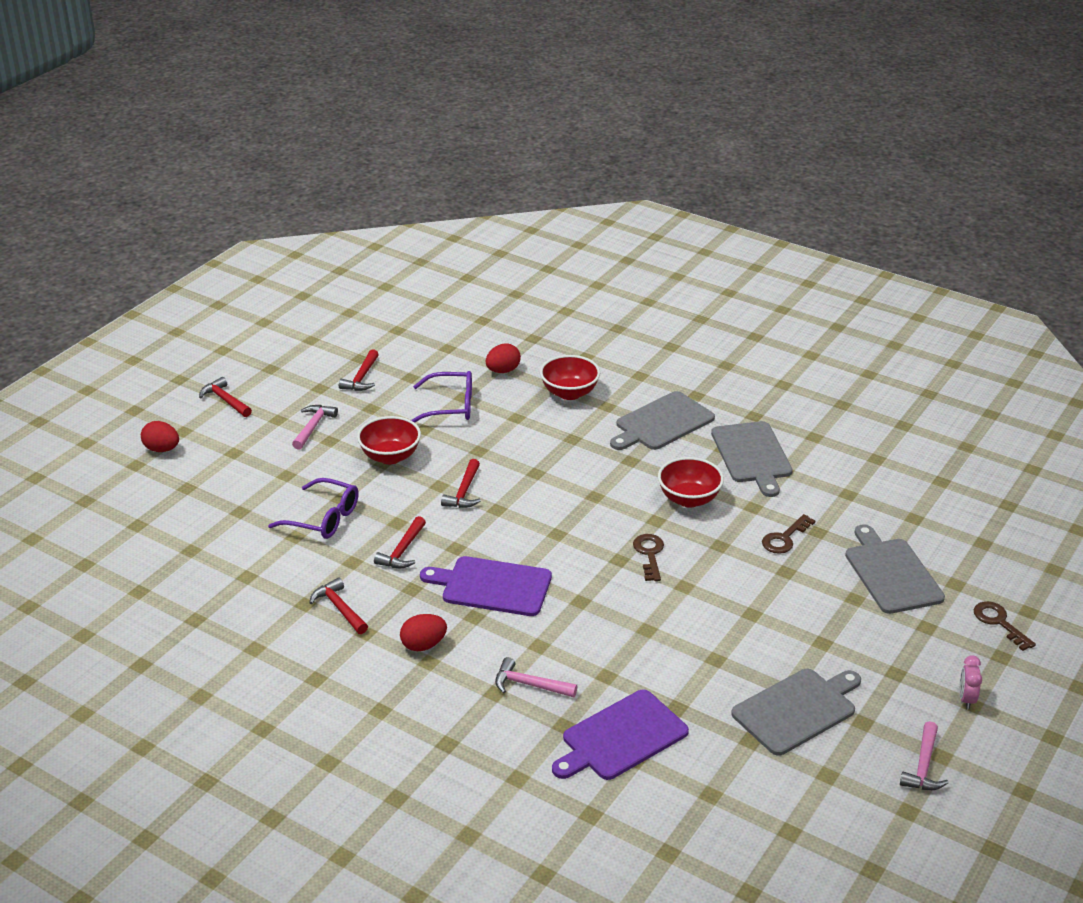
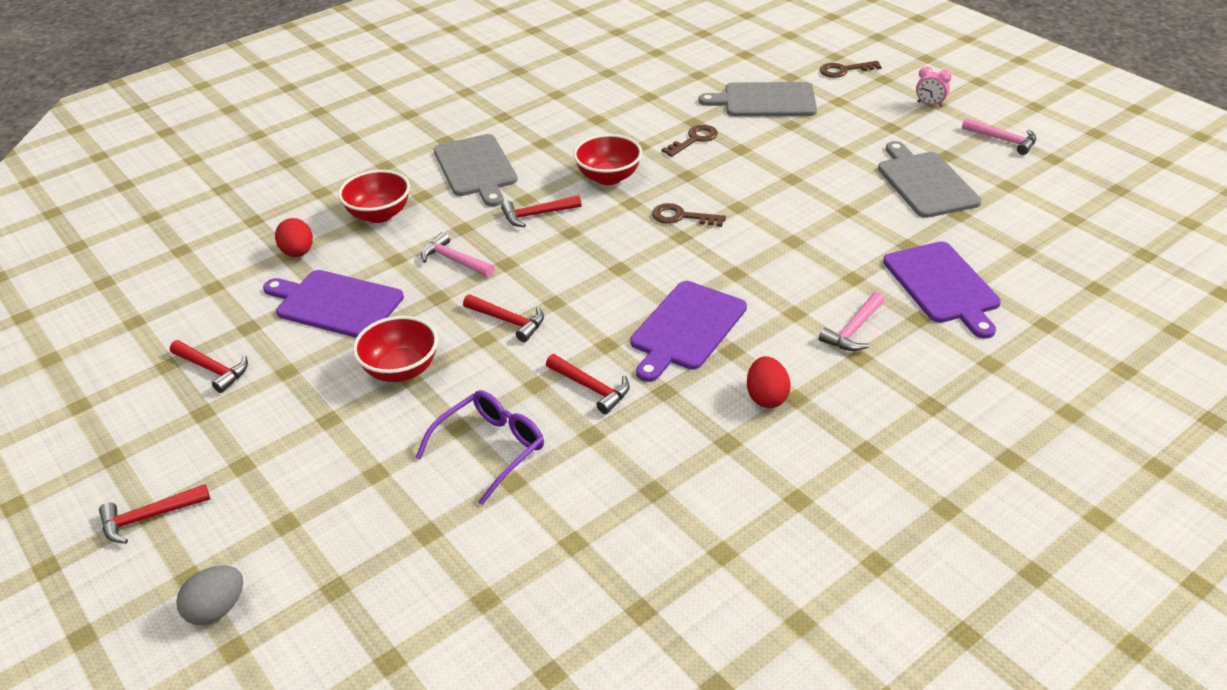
camera: 70 degrees left, 5 degrees up
(162, 449) = (217, 609): red egg -> grey egg
(313, 427) = (286, 431): pink hammer -> pink hammer (455, 260)
(339, 608) = (675, 459): red hammer -> red hammer (537, 215)
(450, 406) = (335, 304): purple glasses -> purple cutting board
(752, 455) = (562, 130): grey cutting board -> none
(784, 538) = (694, 139): brown key -> brown key turned 105 degrees counterclockwise

